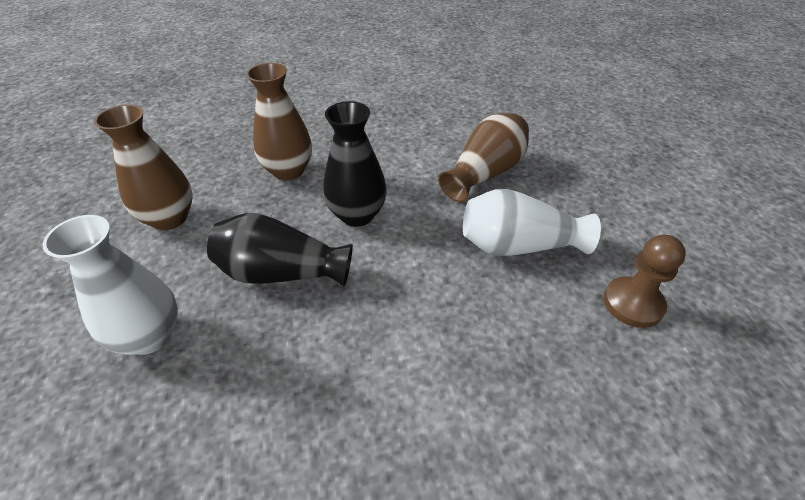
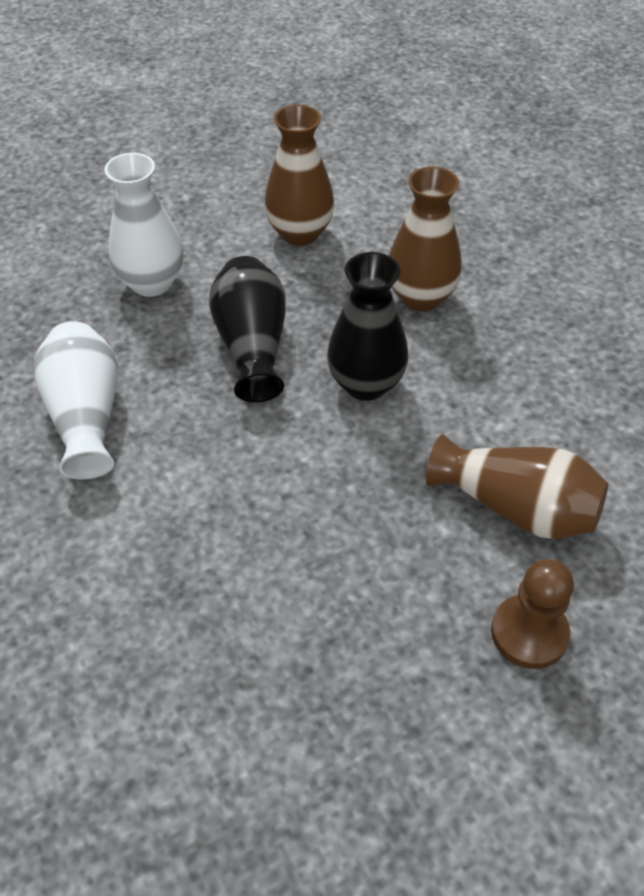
camera: 75 degrees right, 5 degrees up
(518, 245) = (371, 565): white vase -> white vase (86, 416)
(633, 303) = (305, 710): brown pawn -> brown pawn (529, 633)

